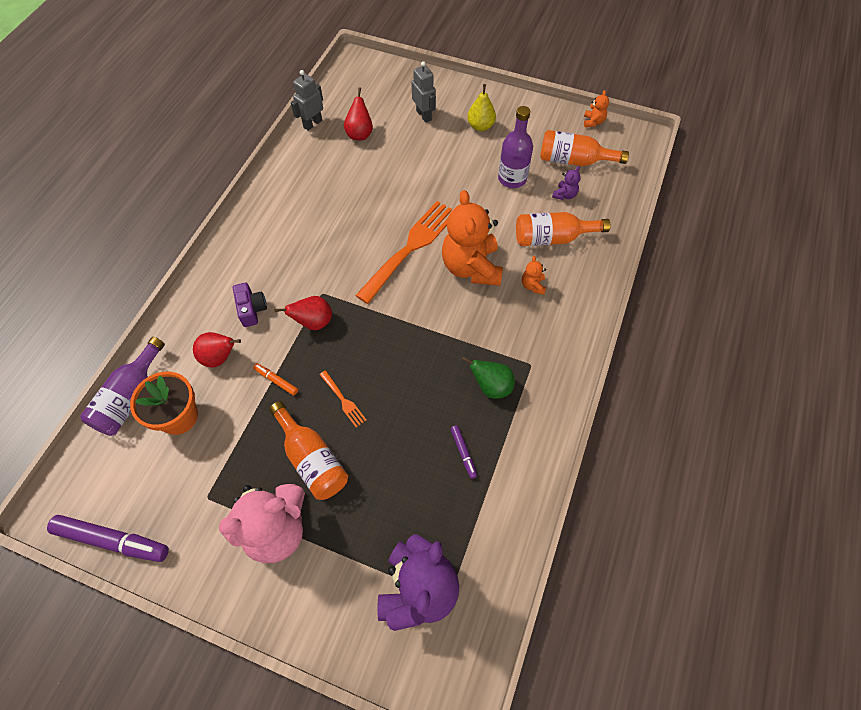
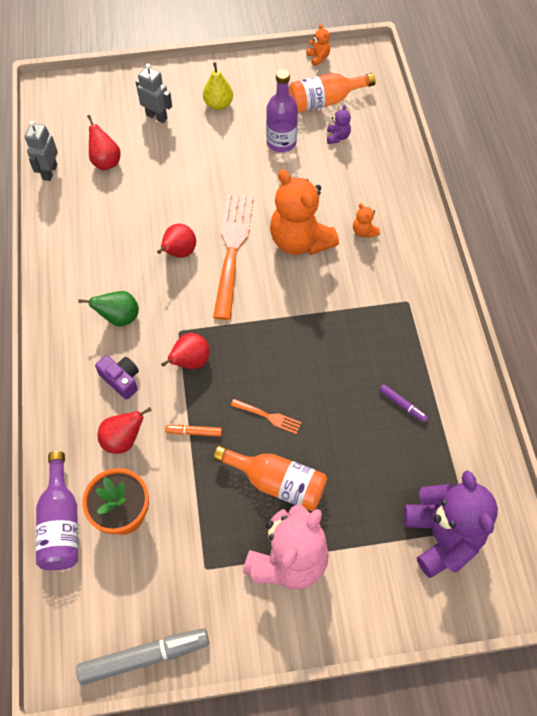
camera: 30 degrees left, 0 degrees up
(112, 540) = (144, 657): purple marker -> grey marker
(366, 231) = (179, 253): none -> red pear
(491, 387) = (388, 337): green pear -> green pear (119, 318)
(552, 238) = (352, 181): orange bottle -> none

